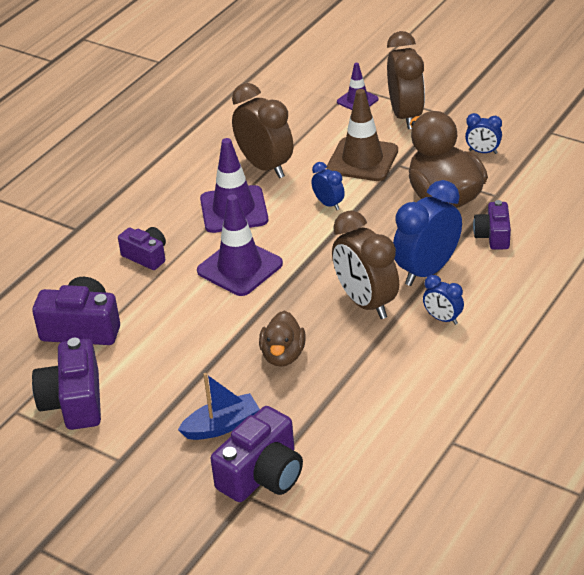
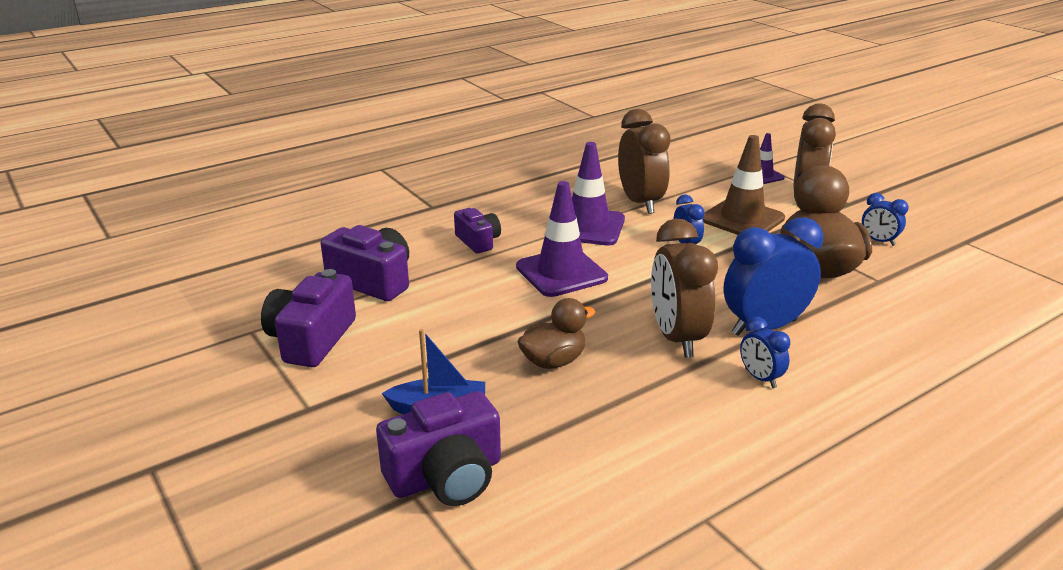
camera: 20 degrees right, 10 degrees down
(283, 355) = (553, 361): brown duck -> brown duck turned 150 degrees counterclockwise
(493, 236) = (859, 315): purple camera -> none

